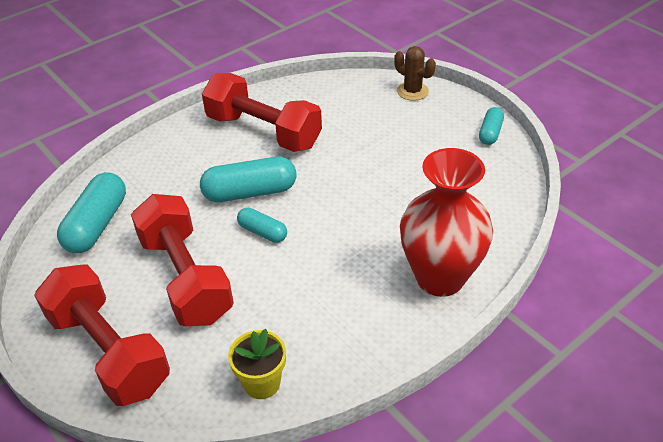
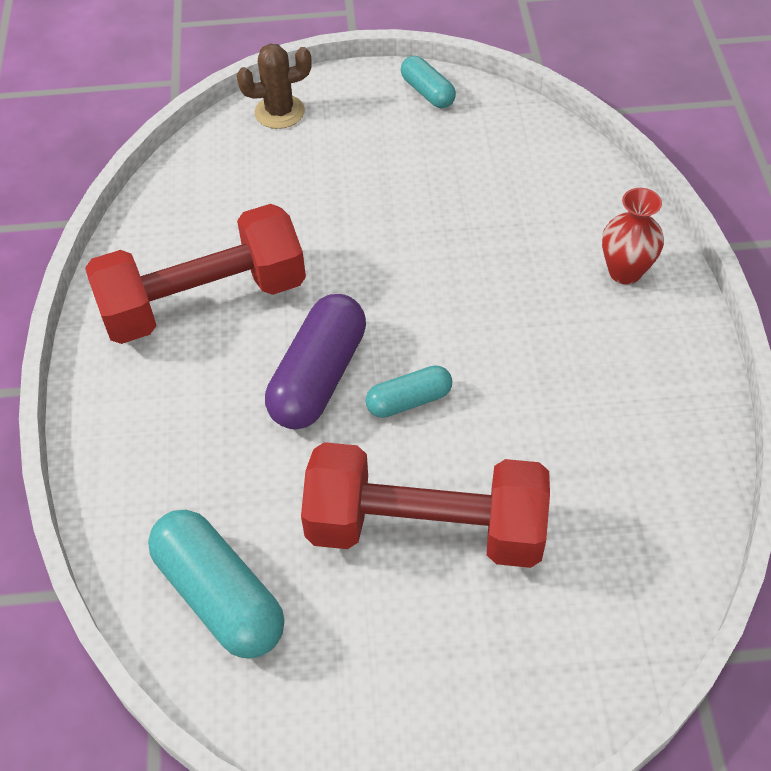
camera: 55 degrees left, 10 degrees up
(109, 351) = (496, 682): red dumbbell -> none
(250, 192) = (318, 377): turquoise capsule -> purple capsule
(262, 383) = (668, 526): yellow flower pot -> none
(440, 278) = (625, 272): red vase -> red vase, size x0.50

